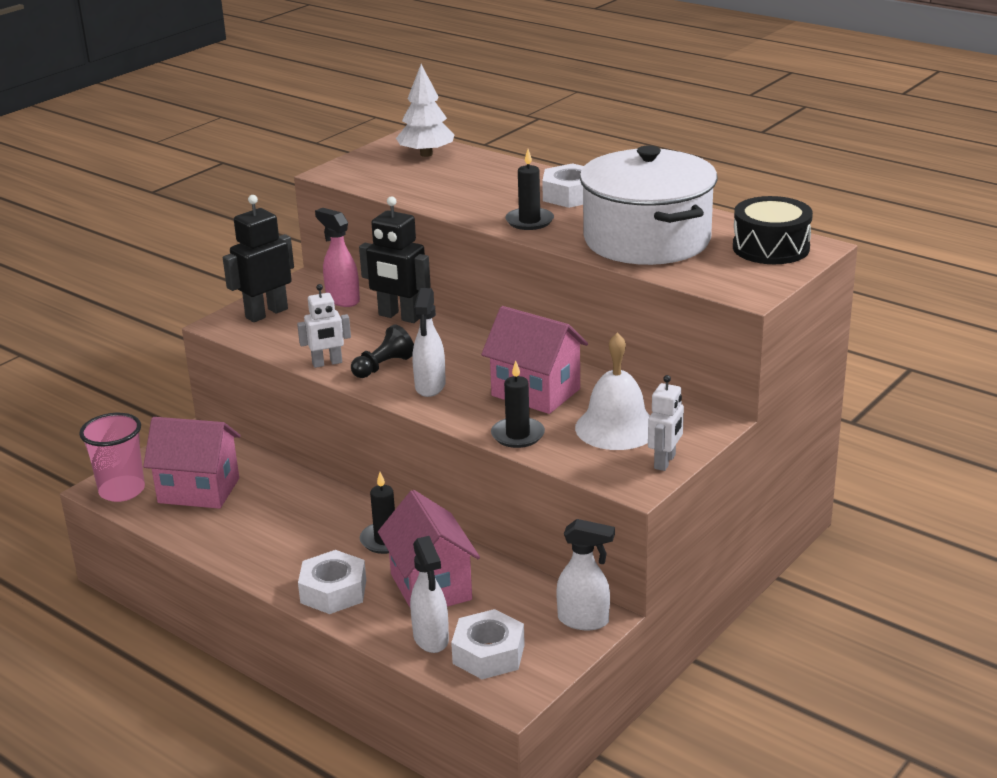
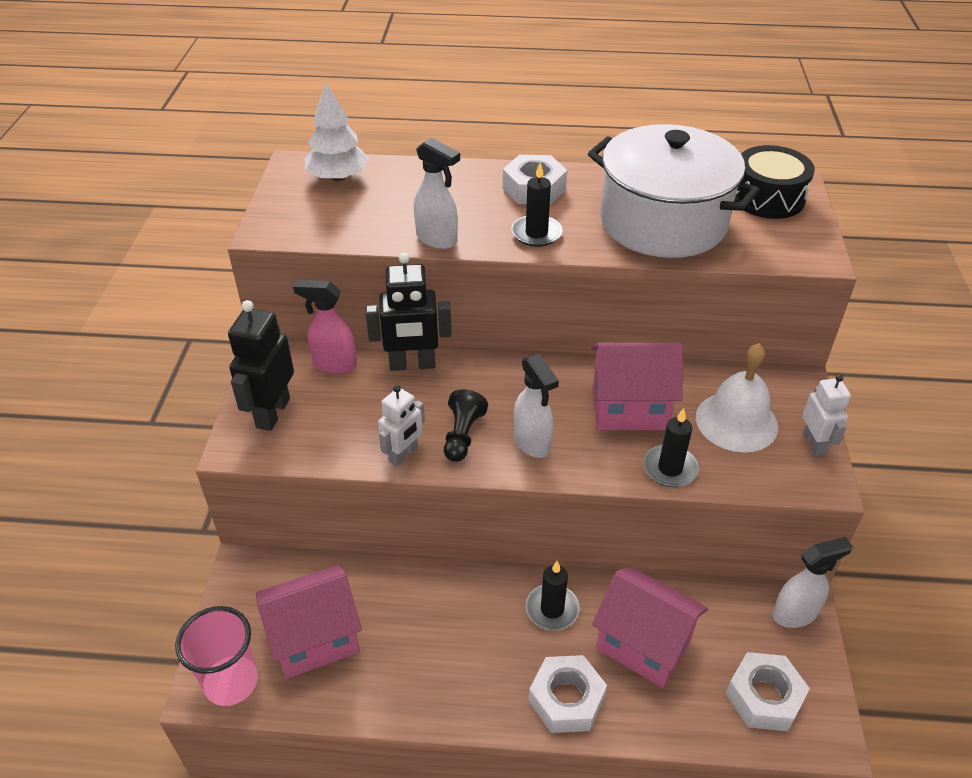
camera: 35 degrees left, 15 degrees up
(431, 639) = (703, 708): white spray bottle -> white spray bottle (437, 239)

